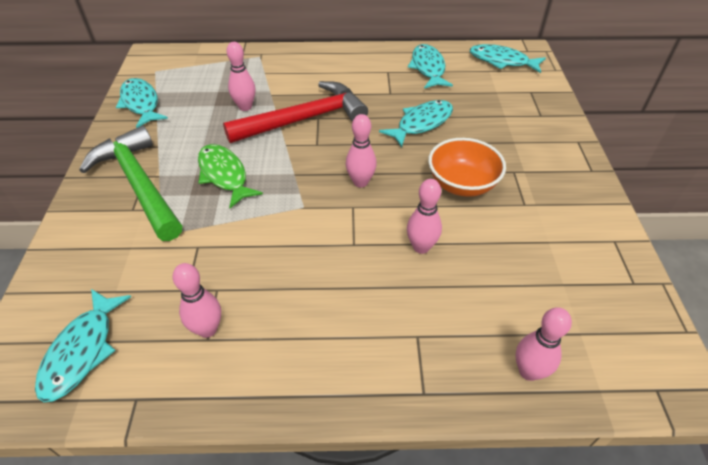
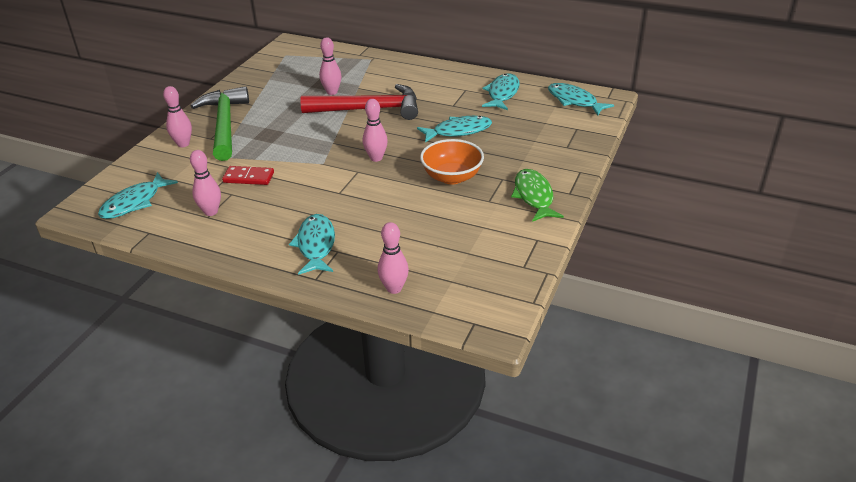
camera: 25 degrees right, 10 degrees down
(141, 103) = (260, 75): turquoise fish -> turquoise fish (316, 245)
(224, 175) = (284, 132): green fish -> green fish (534, 196)
(224, 256) = (248, 177): none -> red domino
(421, 247) = (384, 206): pink bowling pin -> pink bowling pin (183, 144)

